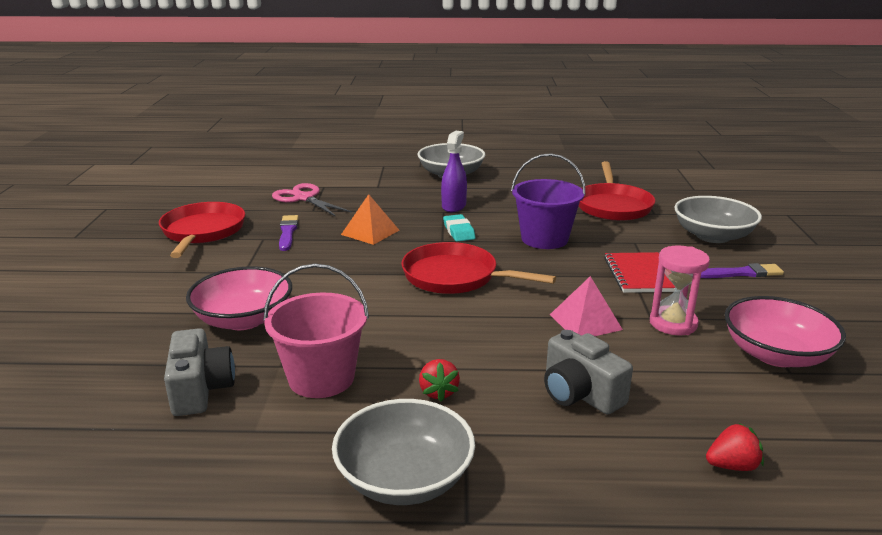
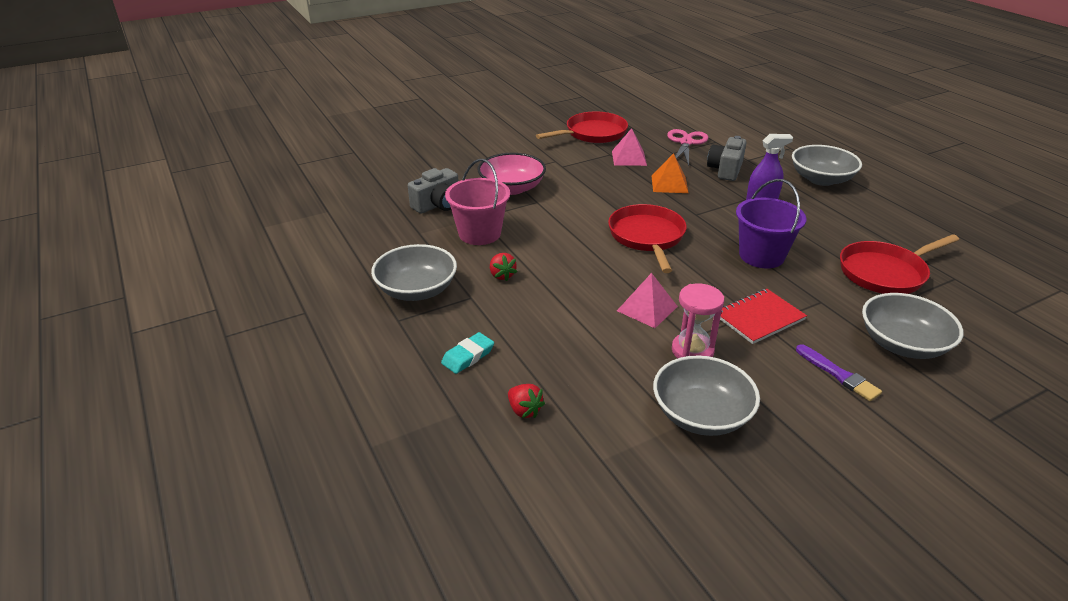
camera: 60 degrees right, 10 degrees up
(288, 232) = (629, 158): purple brush -> pink pyramid
(438, 392) = (502, 275): red strawberry -> red strawberry turned 75 degrees counterclockwise
(458, 231) = (720, 216): turquoise eraser -> turquoise eraser (468, 356)
(580, 394) = (550, 328): grey camera -> grey camera (725, 170)
(776, 354) = (701, 415): pink bowl -> grey bowl

